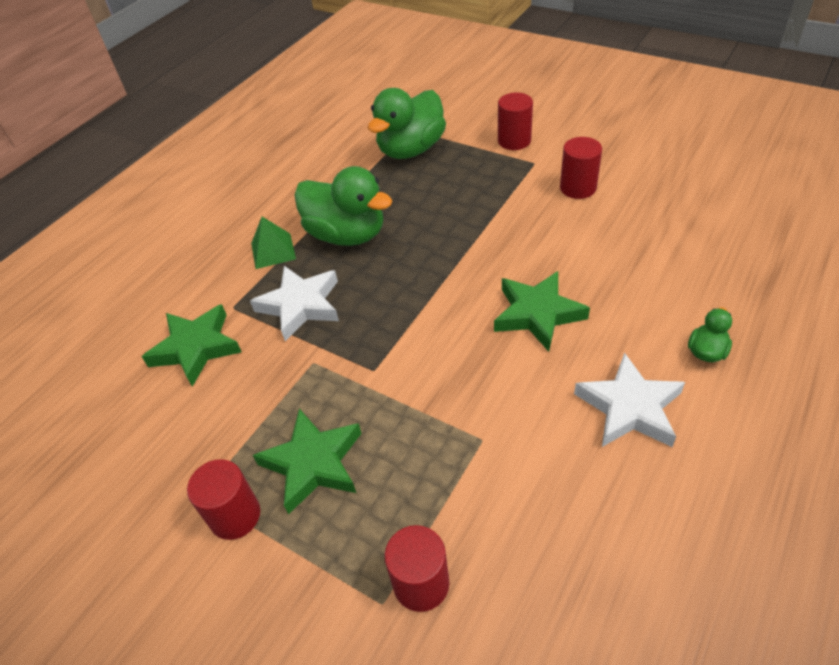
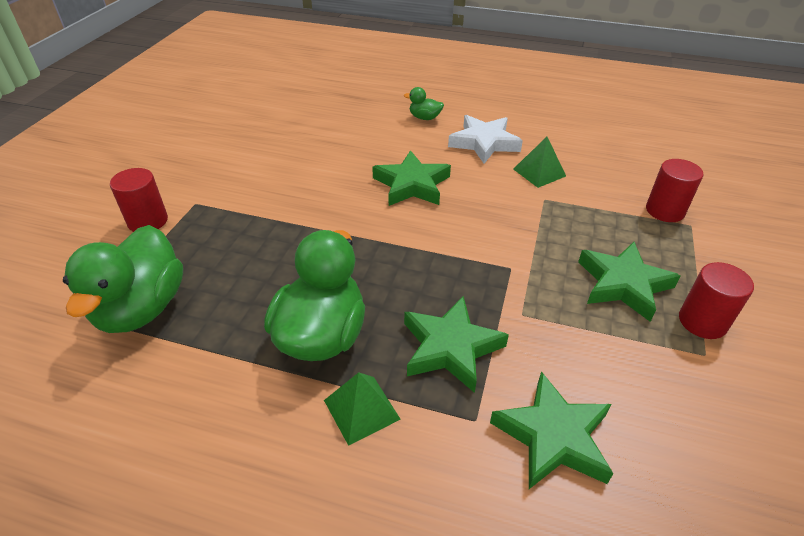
camera: 110 degrees left, 5 degrees down
(300, 305) = (450, 347): white star -> green star
(411, 149) = (142, 308): green duck -> green duck turned 75 degrees clockwise
(544, 453) = (539, 172): none -> green pyramid
(578, 188) = (242, 175): red cylinder -> none

